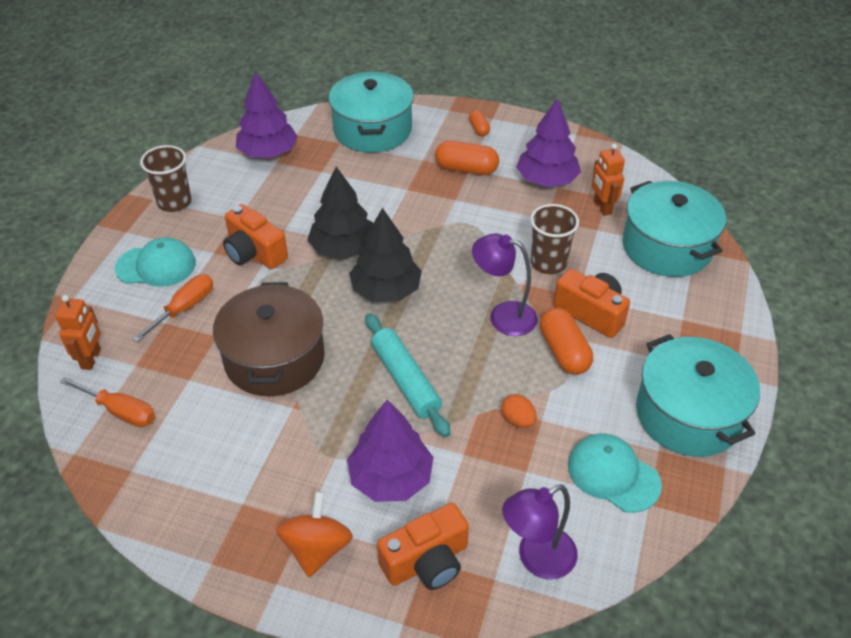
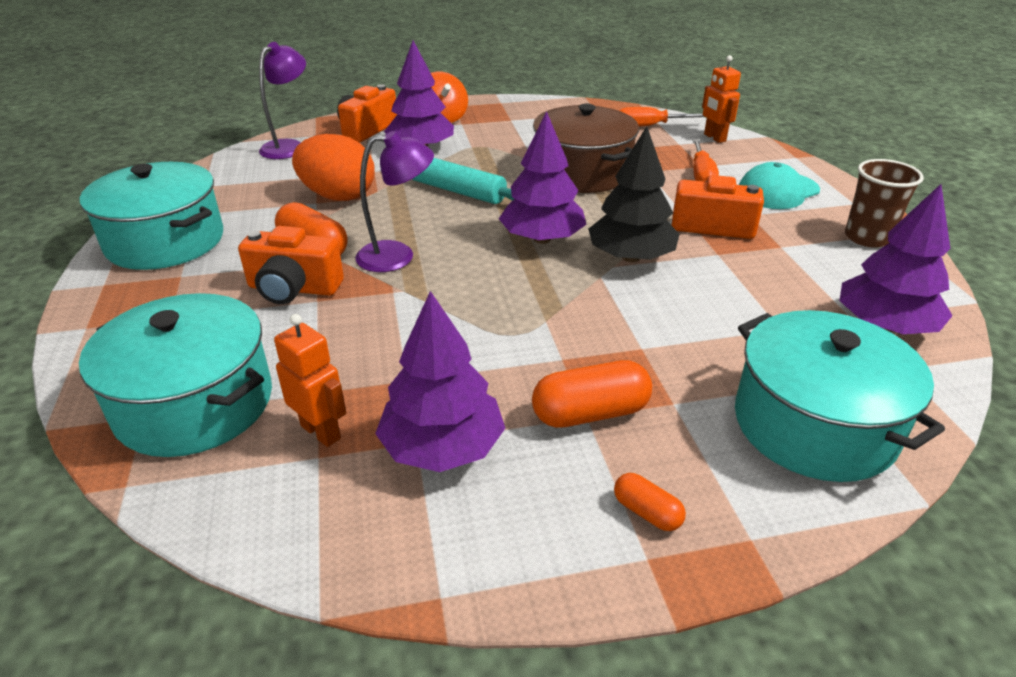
camera: 150 degrees right, 10 degrees down
(386, 290) = (542, 239): black tree -> purple tree
(518, 420) = (338, 196): orange egg -> orange egg, size x2.18
(548, 263) = (372, 322): brown cup -> none
(613, 474) = (239, 191): turquoise cap -> none

